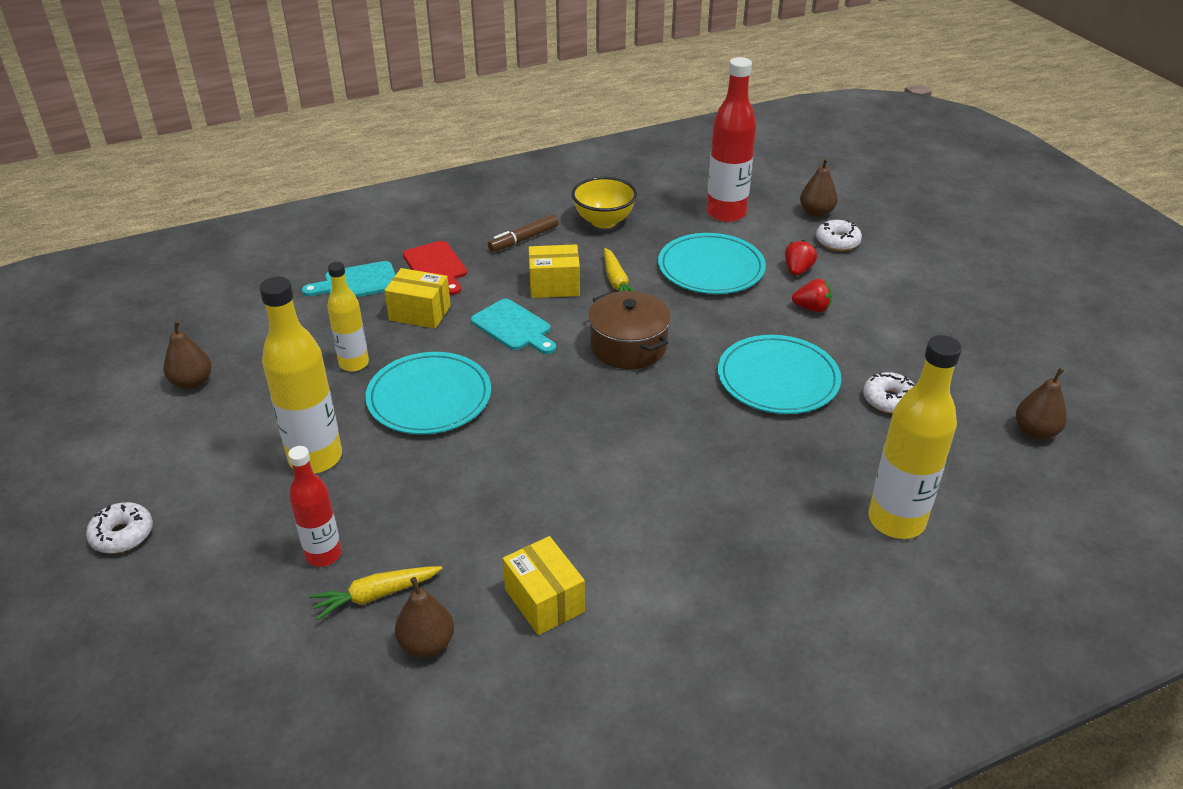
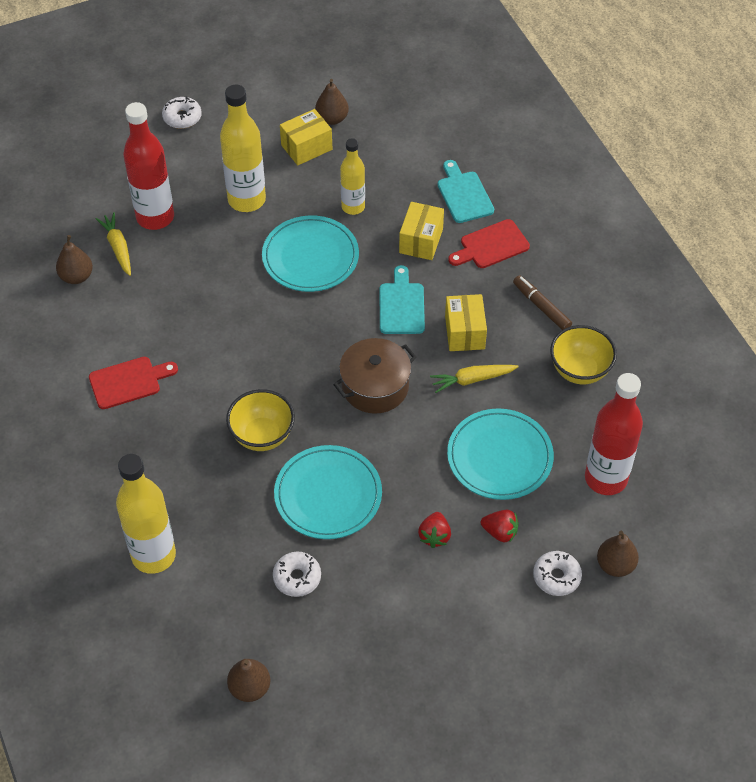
camera: 90 degrees right, 15 degrees up
(323, 555) = (155, 217): red bottle -> red bottle, size x1.62
(514, 327) = (401, 305): turquoise cutting board -> turquoise cutting board turned 135 degrees clockwise
(544, 600) = (103, 334): yellow box -> yellow box (306, 147)
(629, 564) = (128, 382): none -> red cutting board
(705, 432) = (262, 435): none -> yellow bowl

